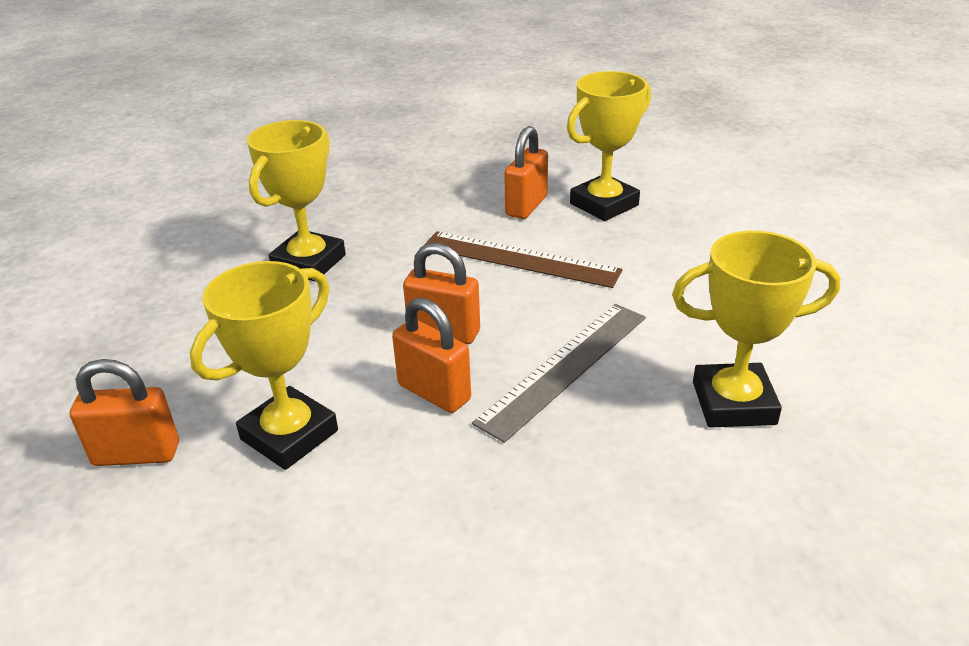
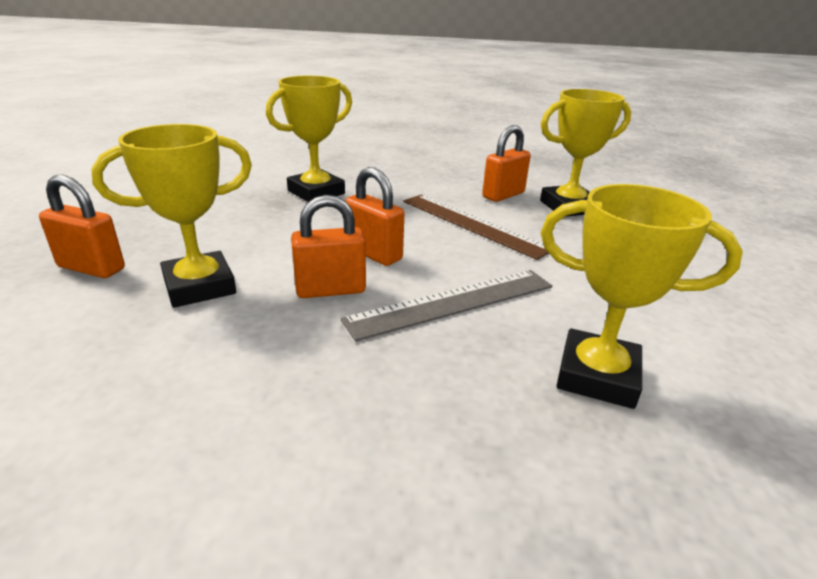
camera: 20 degrees right, 5 degrees down
(434, 392) = (330, 290): orange padlock -> orange padlock turned 75 degrees counterclockwise

